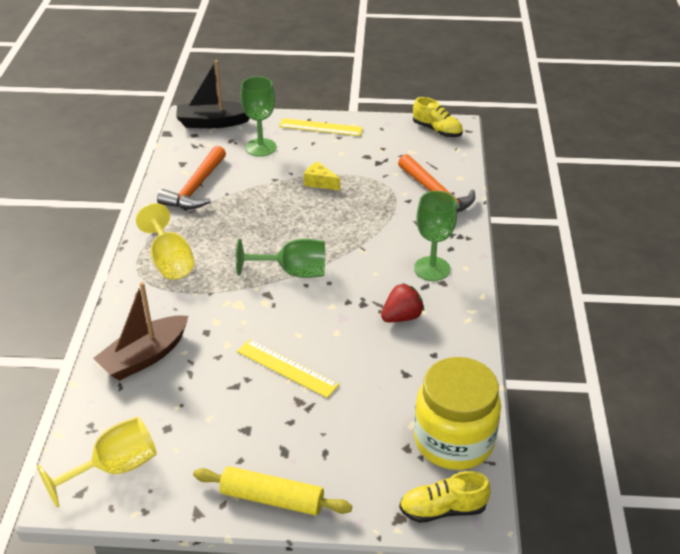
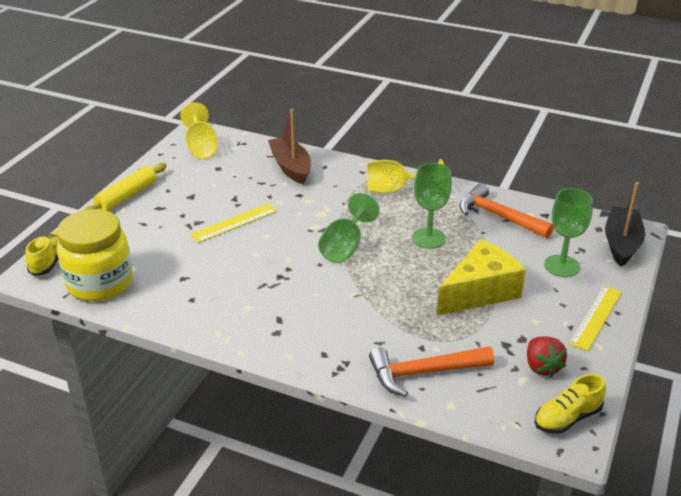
camera: 110 degrees right, 5 degrees down
(320, 182) = (480, 292): yellow cheese -> yellow cheese, size x2.18
(401, 317) = (248, 293): red strawberry -> red strawberry (542, 367)
(432, 269) = (300, 331): green goblet -> green goblet (428, 238)

